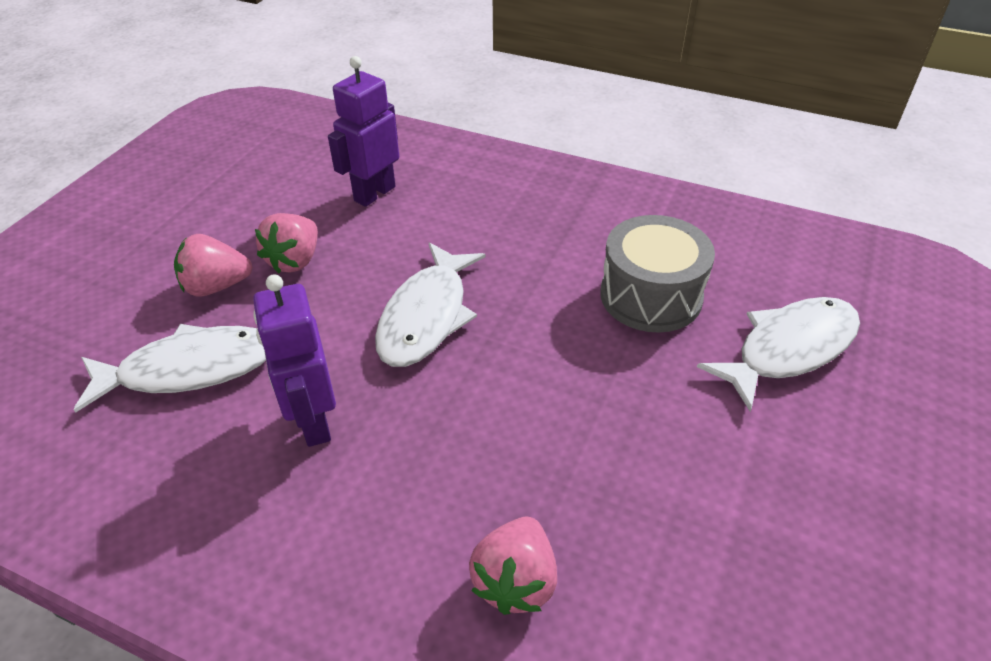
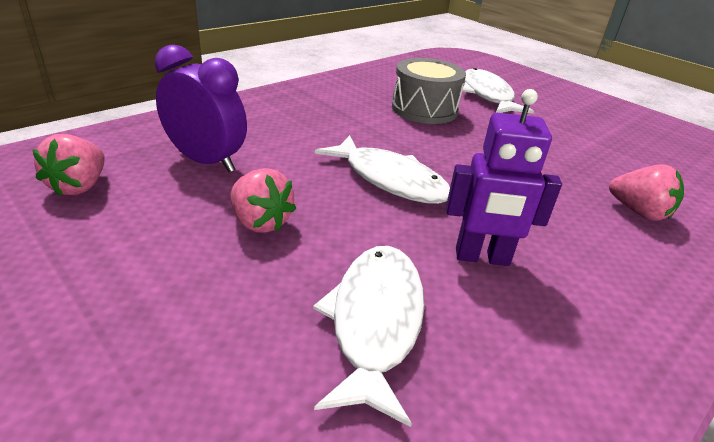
camera: 70 degrees left, 10 degrees down
(216, 286) = (253, 279): pink strawberry -> pink strawberry (80, 186)
(374, 193) = (206, 161): purple robot -> purple clock

